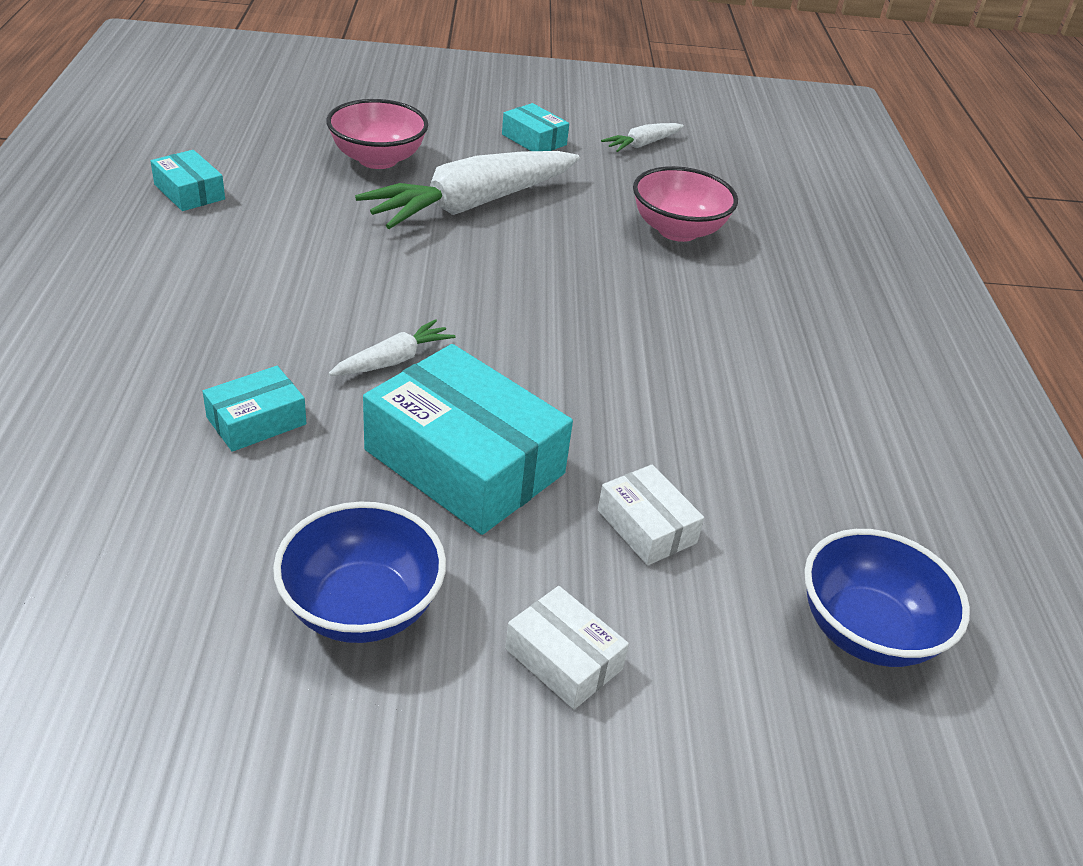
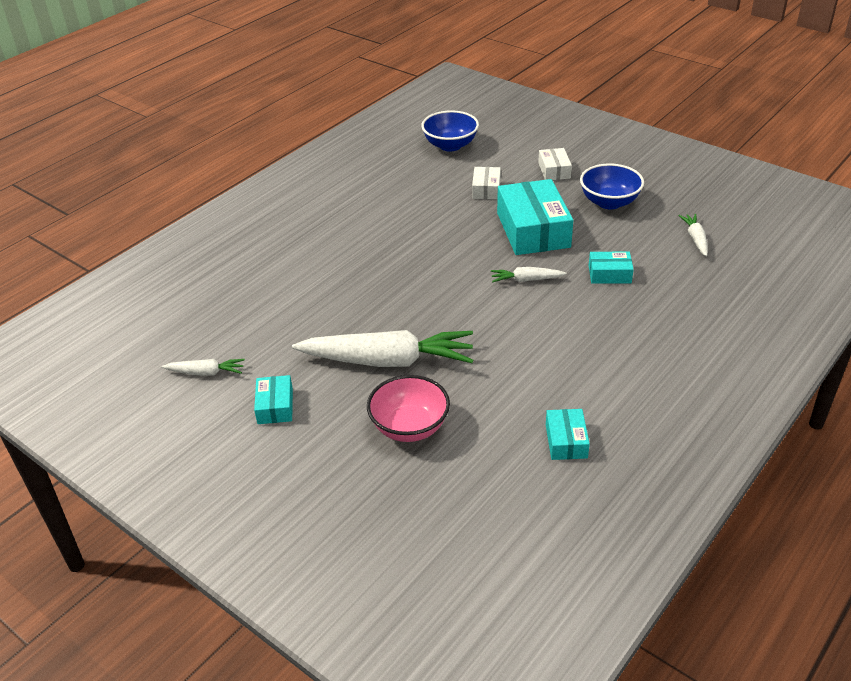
camera: 135 degrees left, 0 degrees up
(108, 576) = (695, 239): none -> white carrot
(677, 230) = (289, 298): pink bowl -> none

